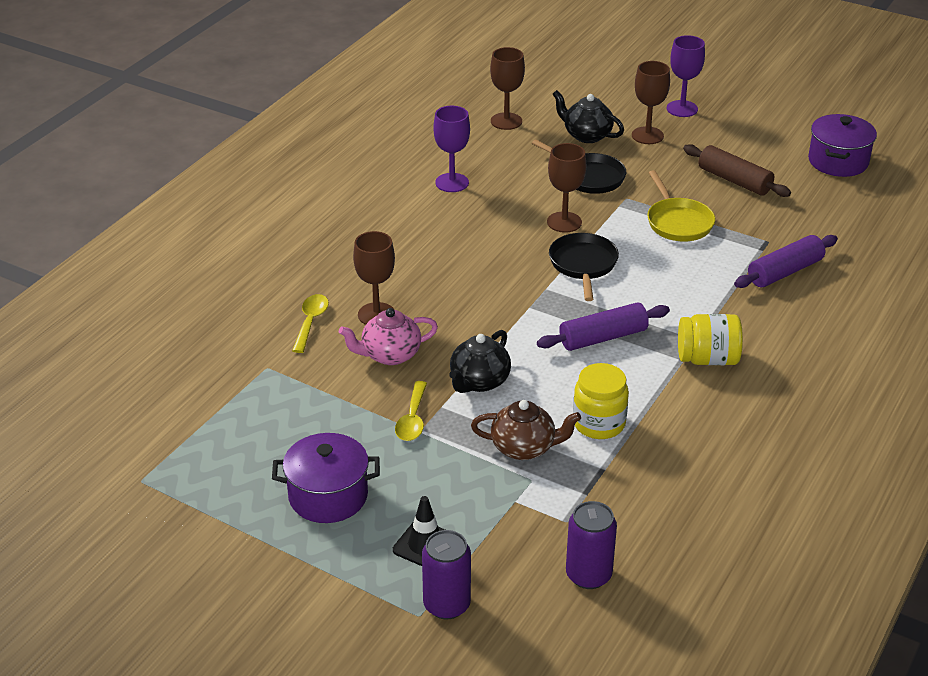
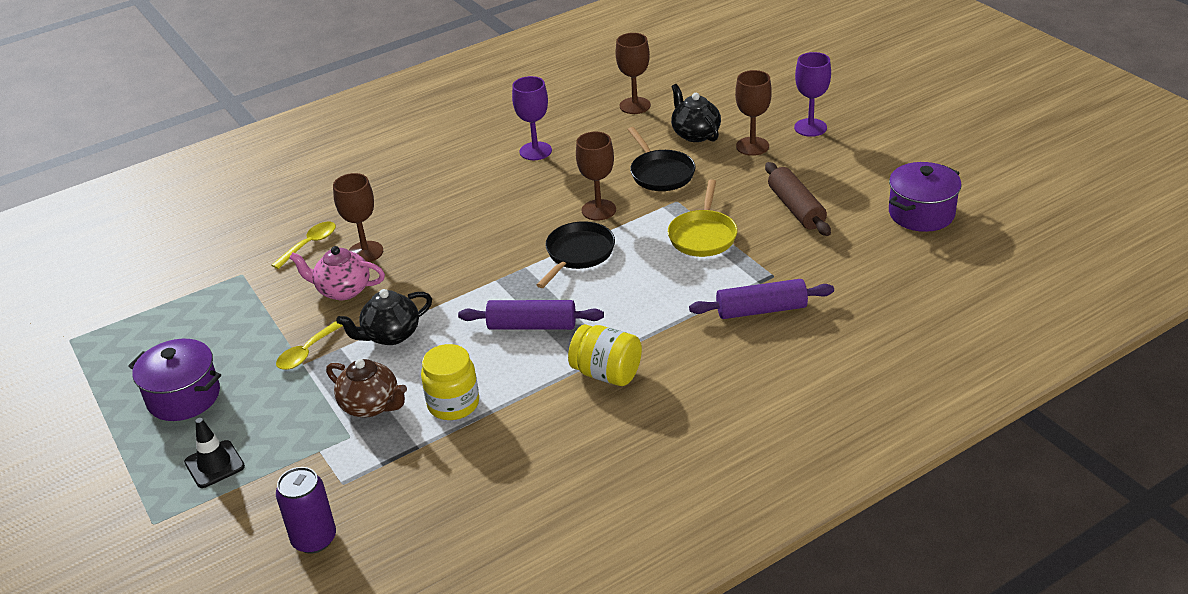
camera: 30 degrees right, 0 degrees up
(446, 605) = (181, 522): purple can -> none

